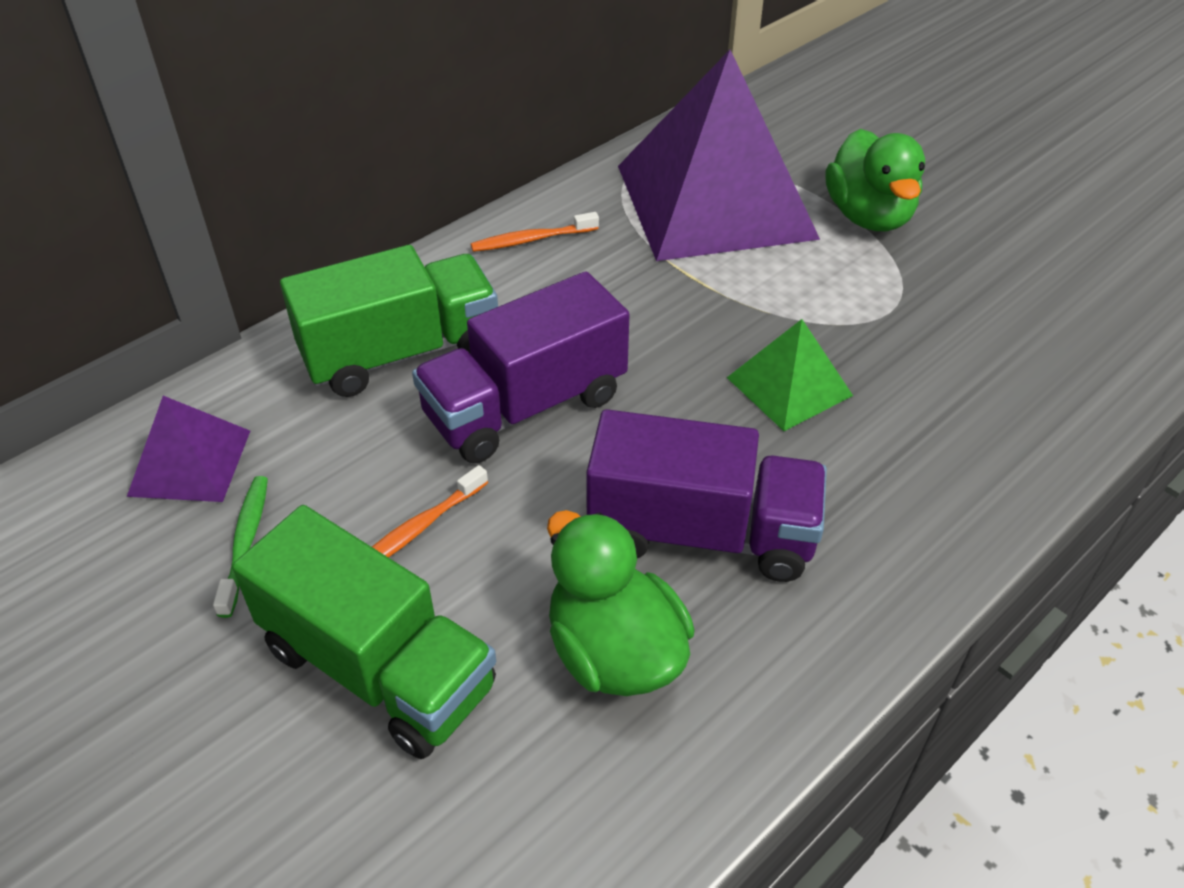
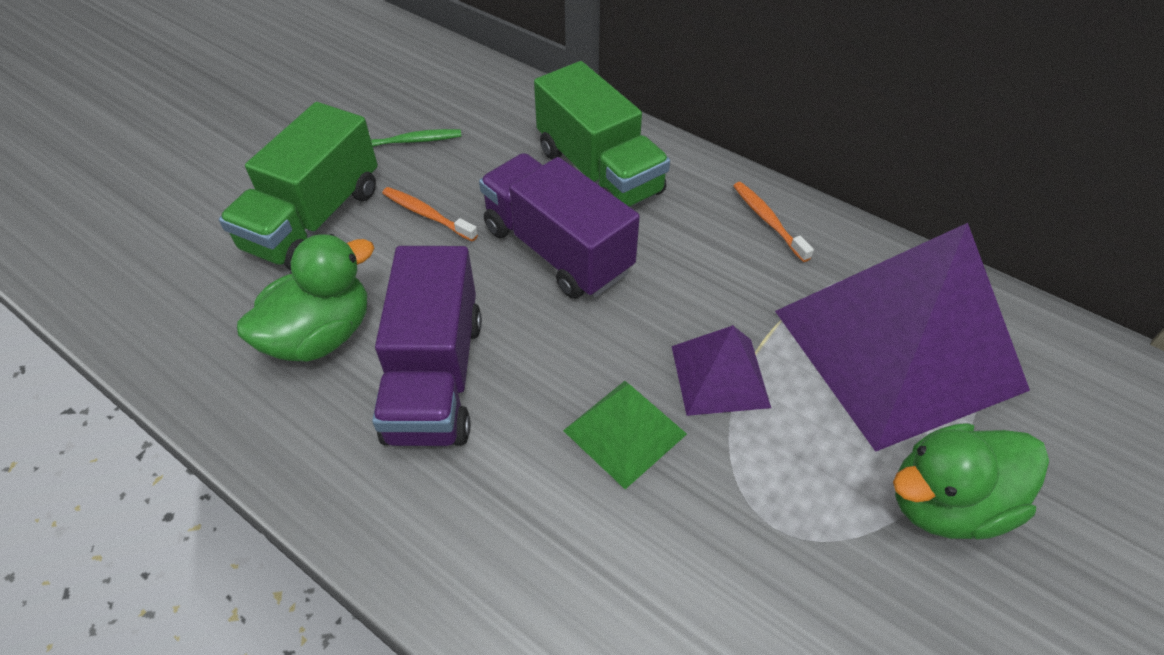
camera: 80 degrees right, 5 degrees up
(190, 462) = (474, 102): purple pyramid -> purple pyramid (719, 376)

